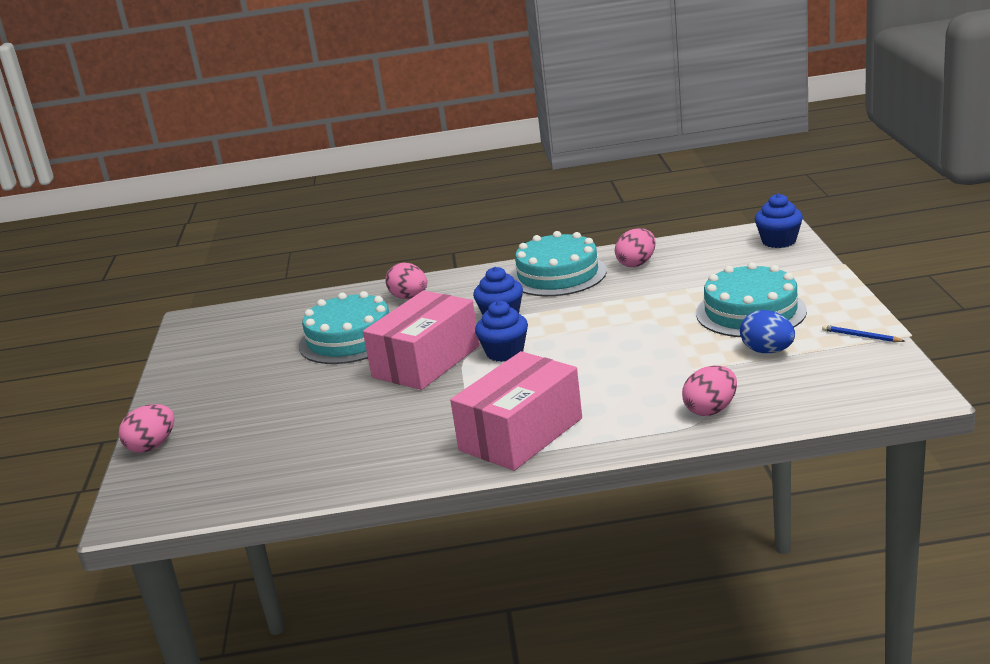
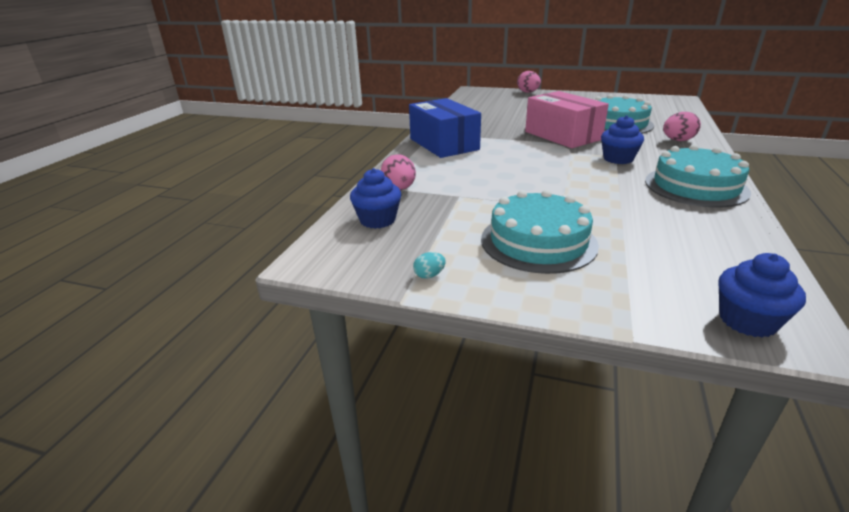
camera: 110 degrees right, 5 degrees up
(504, 352) = (554, 153): blue cupcake -> blue cupcake (377, 220)
(521, 434) = (444, 144): pink box -> blue box
(637, 264) = (706, 221): pink egg -> none
(767, 351) = (454, 227): blue egg -> none
(861, 336) = (429, 275): blue pencil -> turquoise egg

